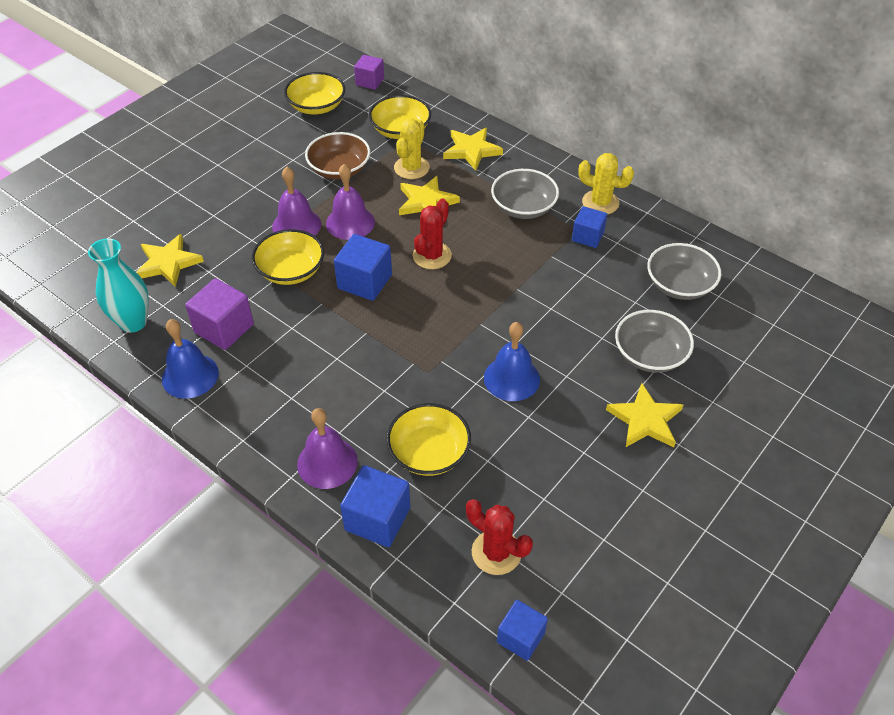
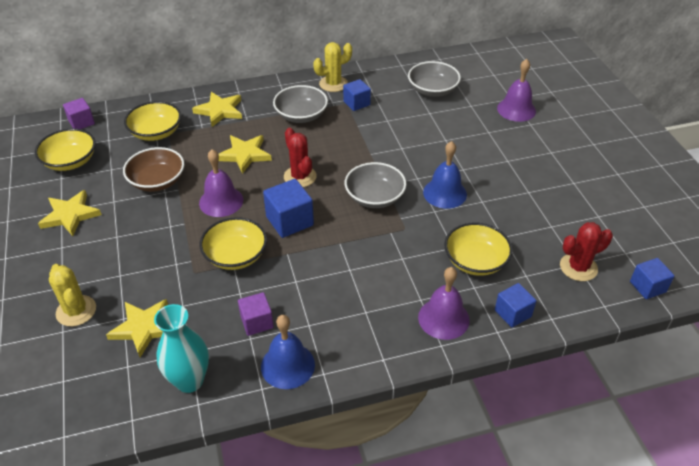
camera: 55 degrees left, 5 degrees down
(224, 328) = (257, 322): purple cube -> purple cube, size x0.66
(296, 225) = (190, 231): purple bell -> purple bell (516, 109)
(377, 519) = (513, 313): blue cube -> blue cube, size x0.66
(411, 168) = (202, 145): yellow cactus -> yellow cactus (76, 311)
(645, 420) = (523, 155): yellow star -> yellow star (70, 215)
(650, 354) = (476, 128): grey bowl -> grey bowl (374, 197)

